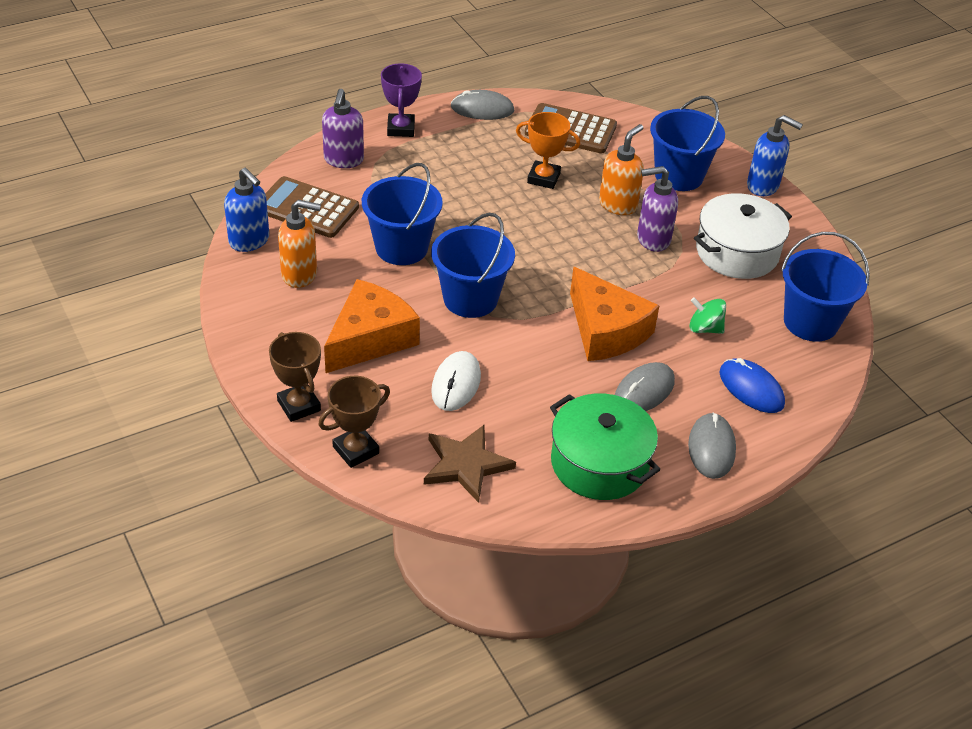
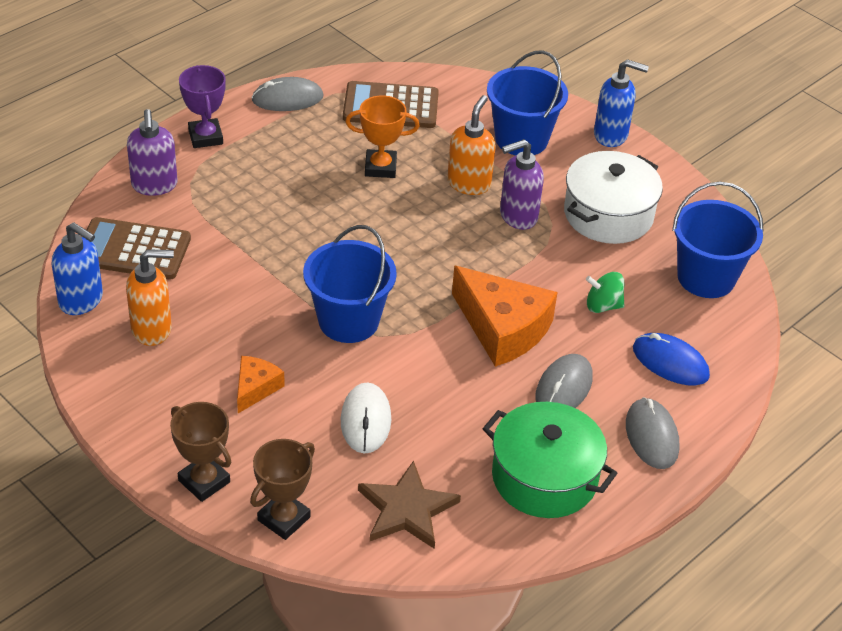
camera: 15 degrees left, 0 degrees up
(370, 338) = (255, 388): orange cheese -> orange cheese, size x0.52
(401, 248) = (254, 276): blue bucket -> none

